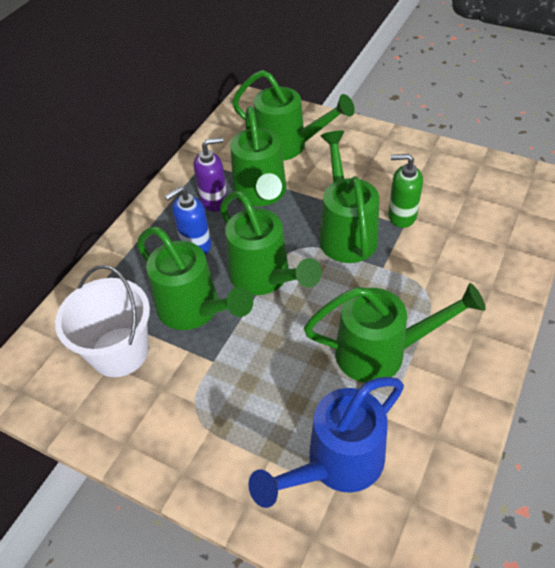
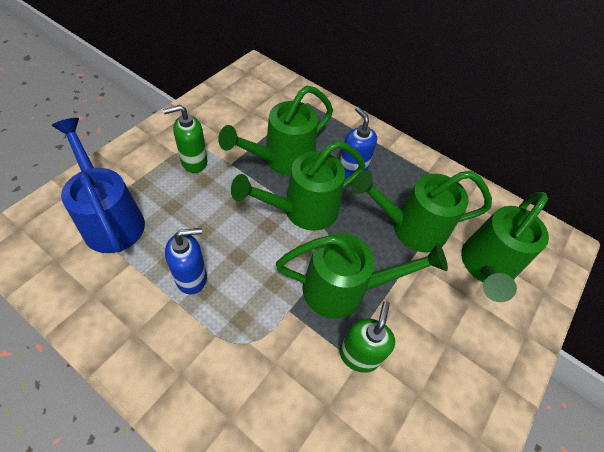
camera: 90 degrees right, 5 degrees up
(119, 352) = (259, 116): white bucket -> none
(214, 201) = (405, 190): purple soap dispenser -> none
(219, 403) = (194, 162): none -> green soap dispenser
(380, 352) = (192, 278): green watering can -> blue soap dispenser

